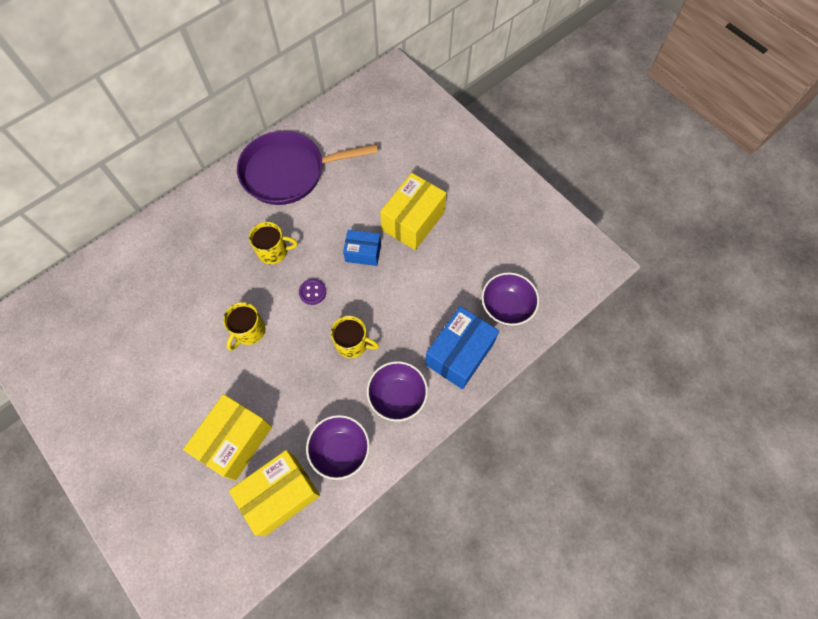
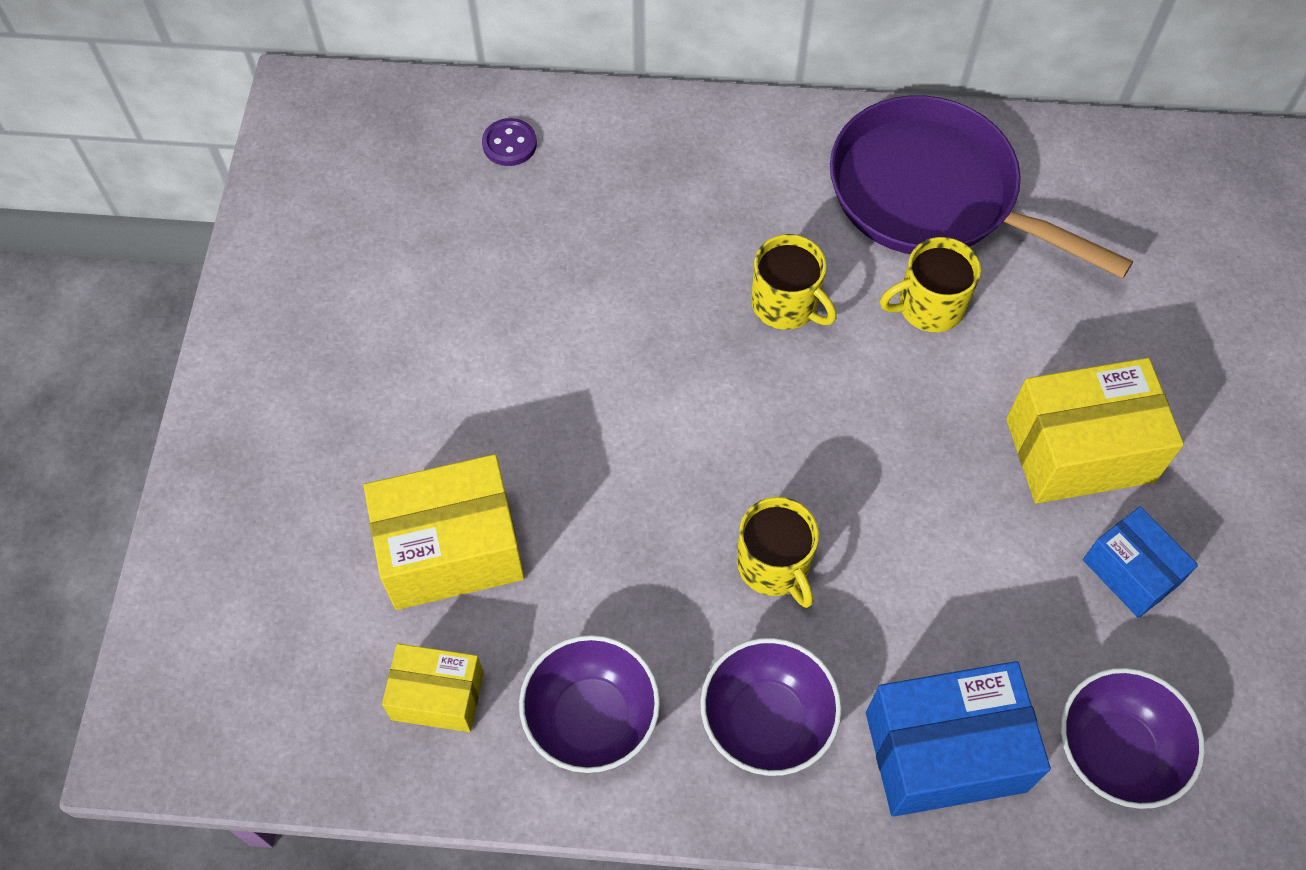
camera: 45 degrees right, 5 degrees down
(249, 331) = (628, 398): yellow mug -> yellow mug (929, 306)
(280, 494) = (437, 696): yellow box -> yellow box, size x0.60
(312, 292) = (787, 423): purple button -> purple button (509, 144)
(363, 253) = (935, 430): blue box -> blue box (1131, 572)

